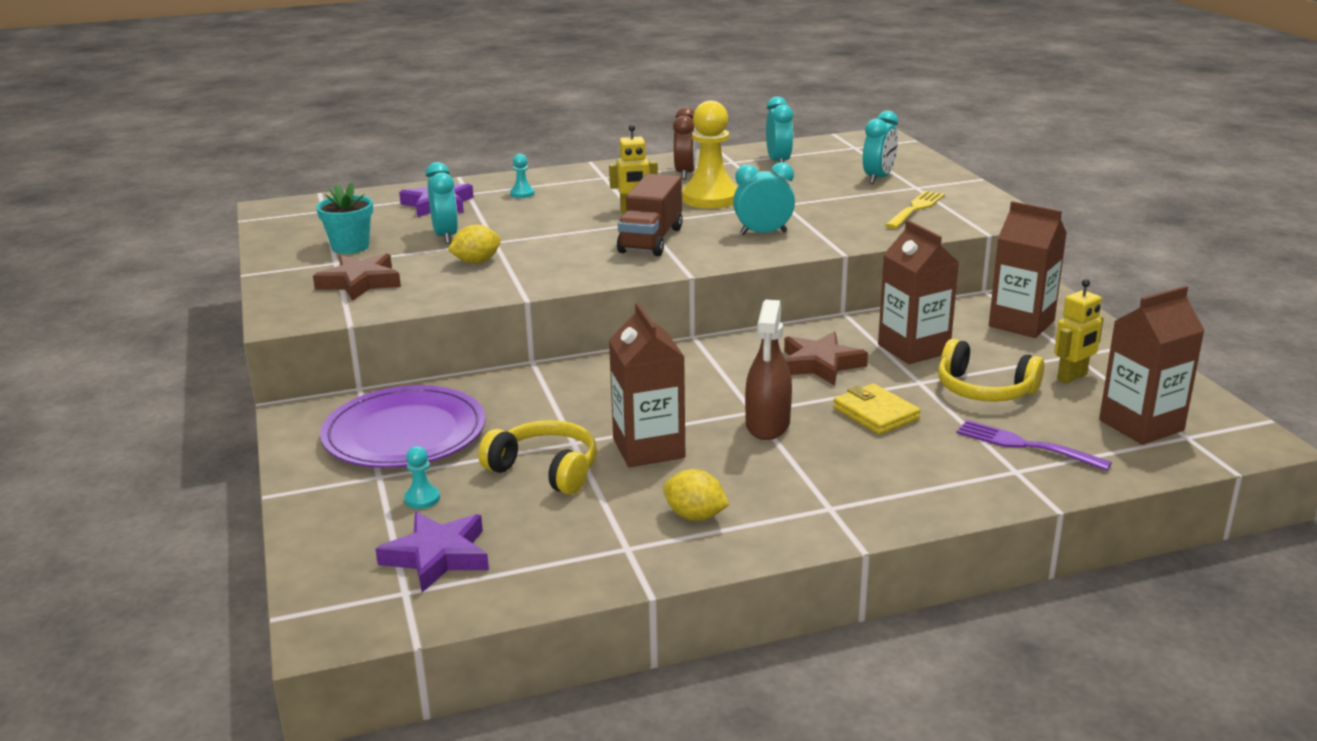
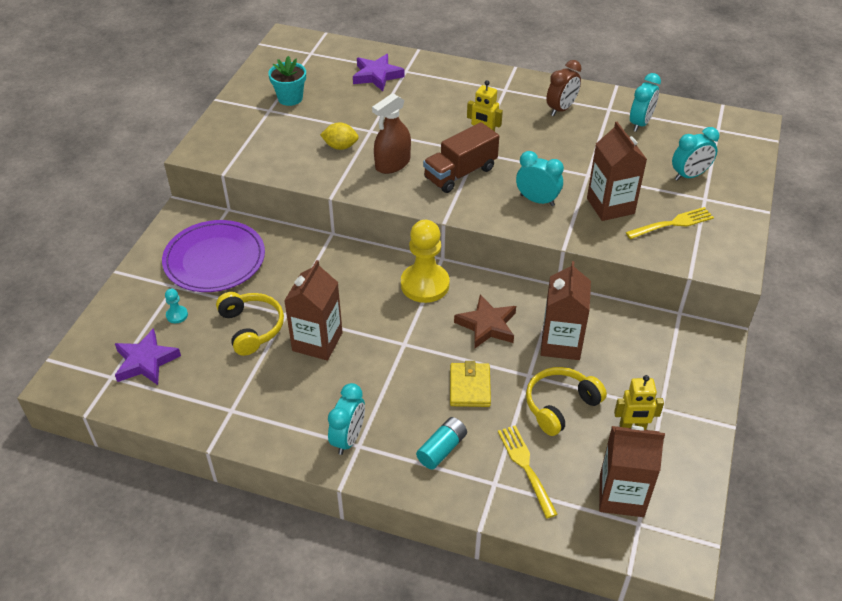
camera: 35 degrees right, 20 degrees up
(360, 282) = (263, 136): brown star -> none
(446, 236) = (349, 112): turquoise clock -> turquoise clock (348, 438)
(522, 194) = (436, 86): turquoise pawn -> none
(695, 516) = (286, 408): yellow lemon -> none
(710, 198) = (546, 145): yellow pawn -> yellow pawn (425, 284)
(768, 425) = (399, 360): brown spray bottle -> brown spray bottle (392, 164)
(923, 470) = (442, 449): none -> turquoise battery
(984, 390) = (560, 405): yellow headphones -> yellow headphones turned 75 degrees clockwise
(1021, 323) = (663, 359): brown carton -> brown carton (610, 206)
(1026, 445) = (526, 467): purple fork -> yellow fork

